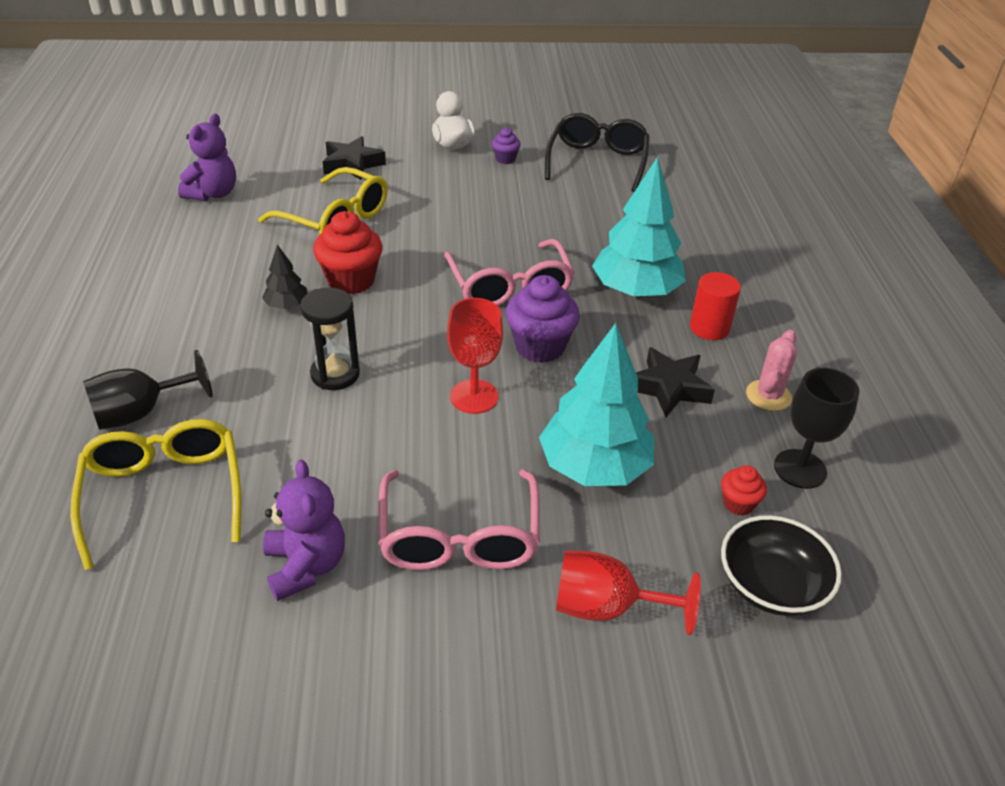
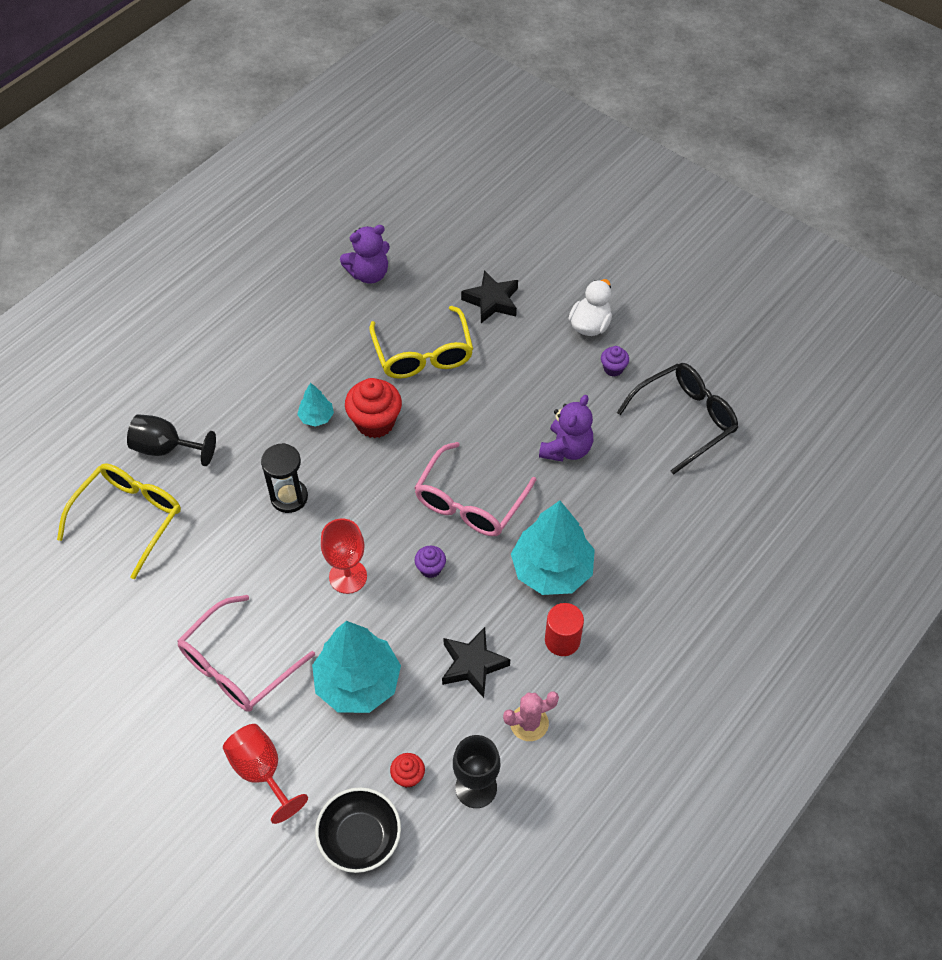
camera: 45 degrees right, 15 degrees up
(287, 305) = (316, 417): black tree -> turquoise tree
(306, 566) = (151, 620): purple teddy bear -> purple teddy bear (566, 449)
(540, 347) = (430, 568): purple cupcake -> purple cupcake, size x0.52

